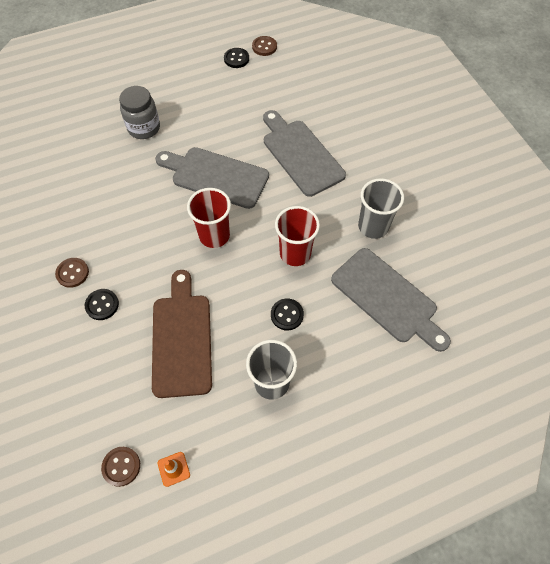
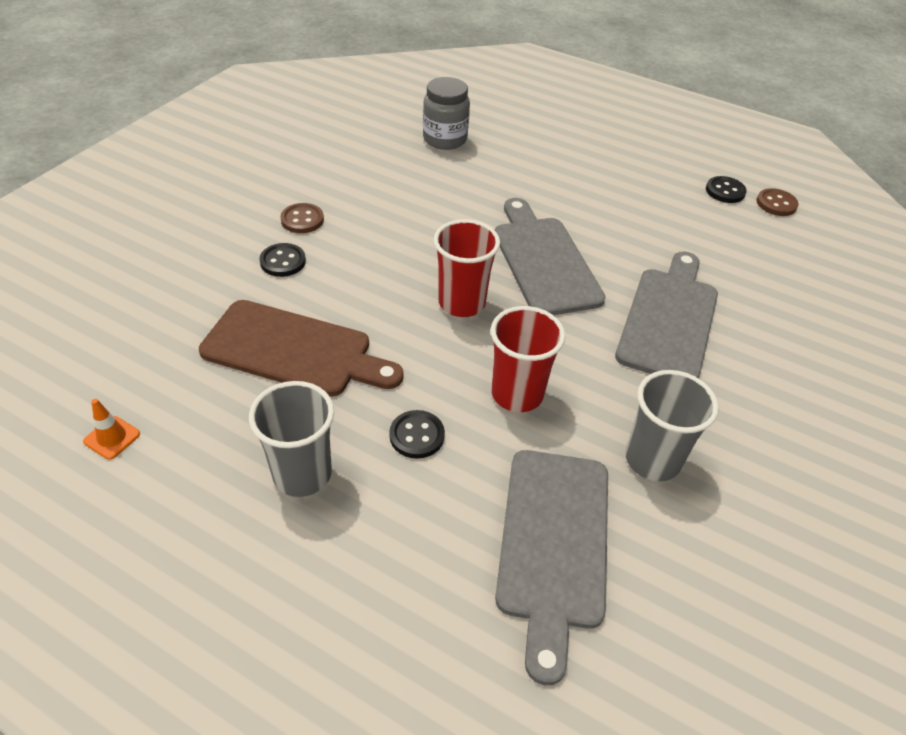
camera: 50 degrees right, 15 degrees down
(121, 466) = (88, 387): brown button -> none
(144, 128) = (537, 173): grey jar -> grey jar (445, 139)
(182, 339) = (294, 350): brown cutting board -> brown cutting board turned 60 degrees clockwise

